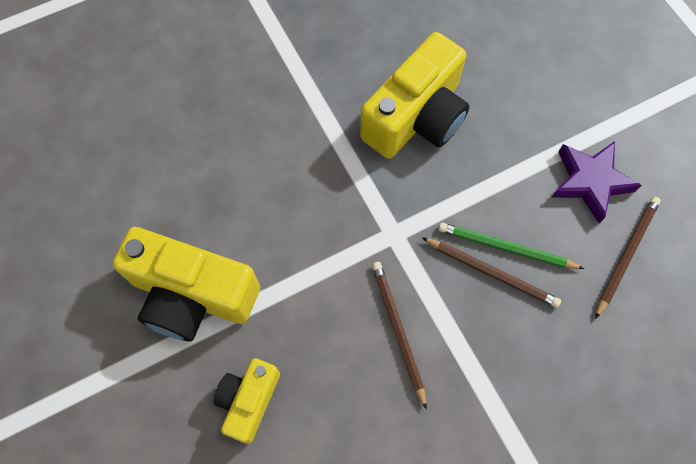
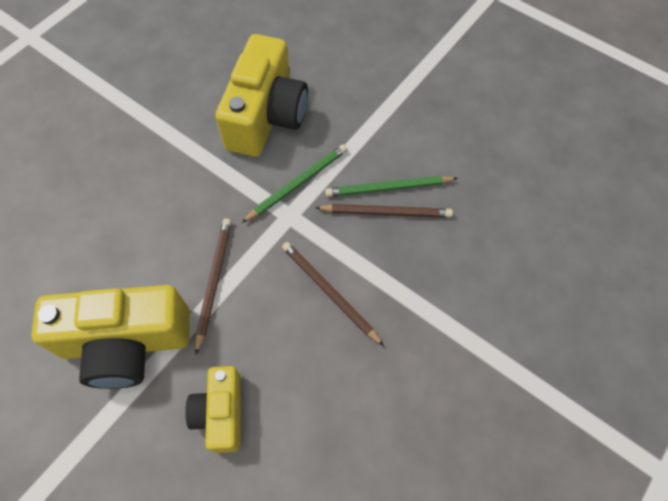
camera: 25 degrees left, 5 degrees down
(416, 204) = (298, 183): none -> green pencil
(590, 182) = (430, 112): purple star -> none
(626, 255) = (485, 155): brown pencil -> brown pencil (214, 282)

